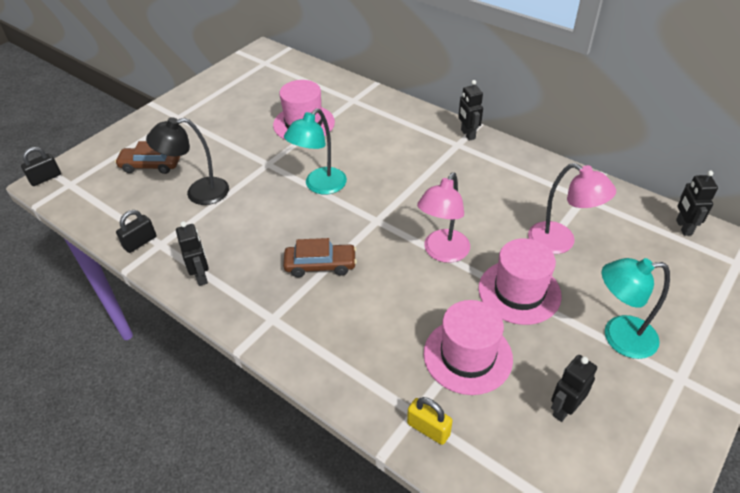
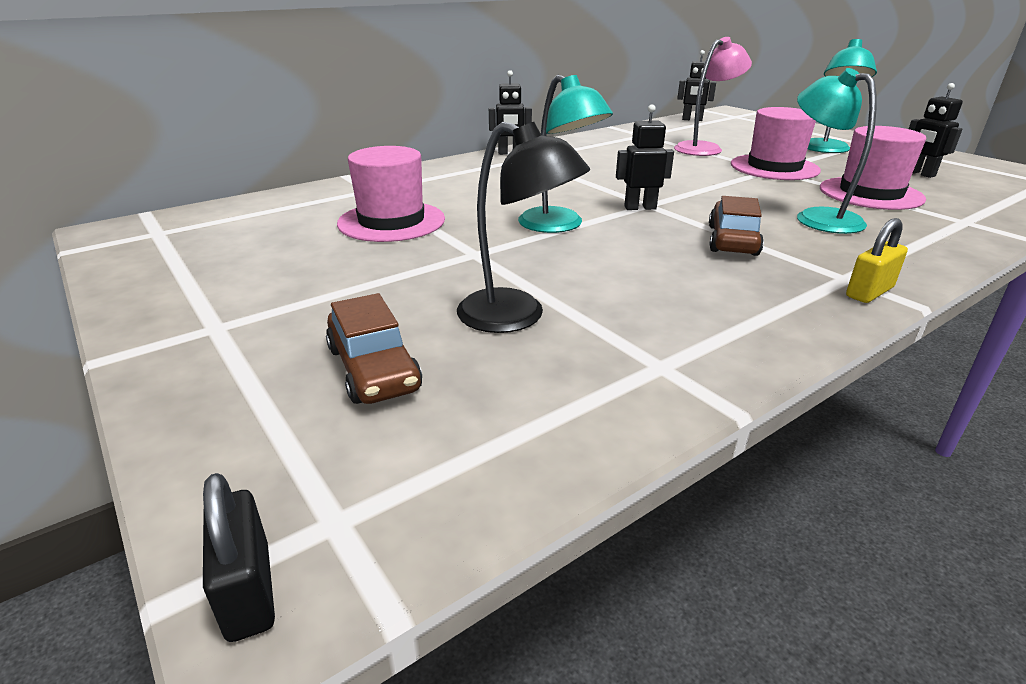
camera: 75 degrees left, 15 degrees down
(140, 242) = (650, 391): black padlock -> none
(151, 165) = (373, 369): brown car -> brown car turned 45 degrees counterclockwise
(198, 193) = (516, 317): black lamp -> black lamp turned 60 degrees counterclockwise
(201, 276) = (758, 326): black robot -> black robot (640, 208)
(385, 313) = (817, 217): none -> turquoise lamp
(428, 429) = (982, 218): yellow padlock -> yellow padlock (869, 292)
(442, 253) = (714, 185): pink lamp -> none

